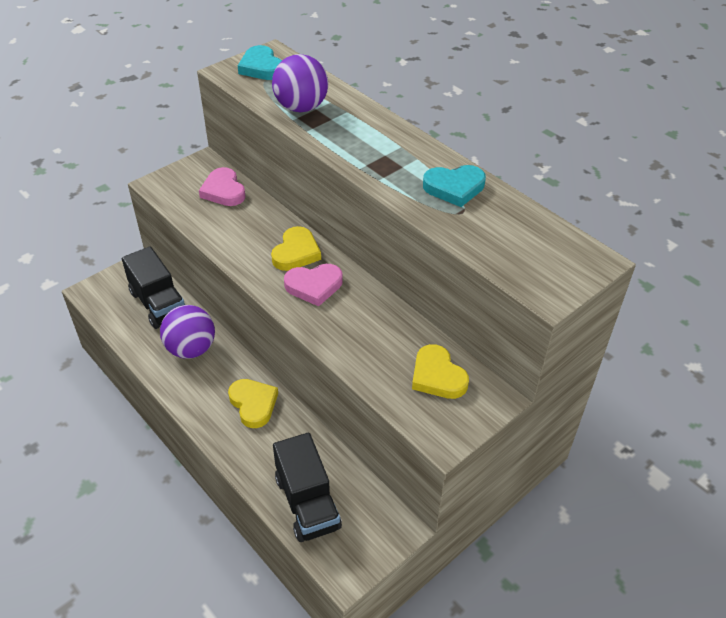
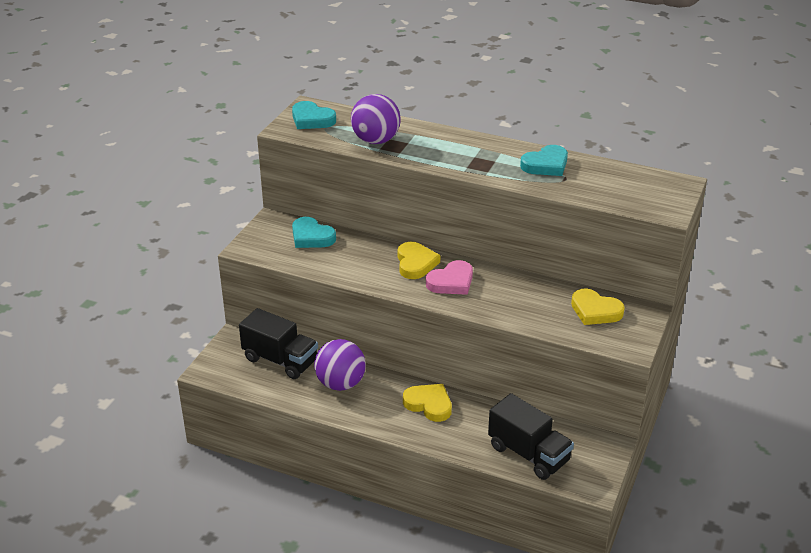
camera: 25 degrees left, 10 degrees down
(223, 191) = (311, 237): pink heart -> turquoise heart

